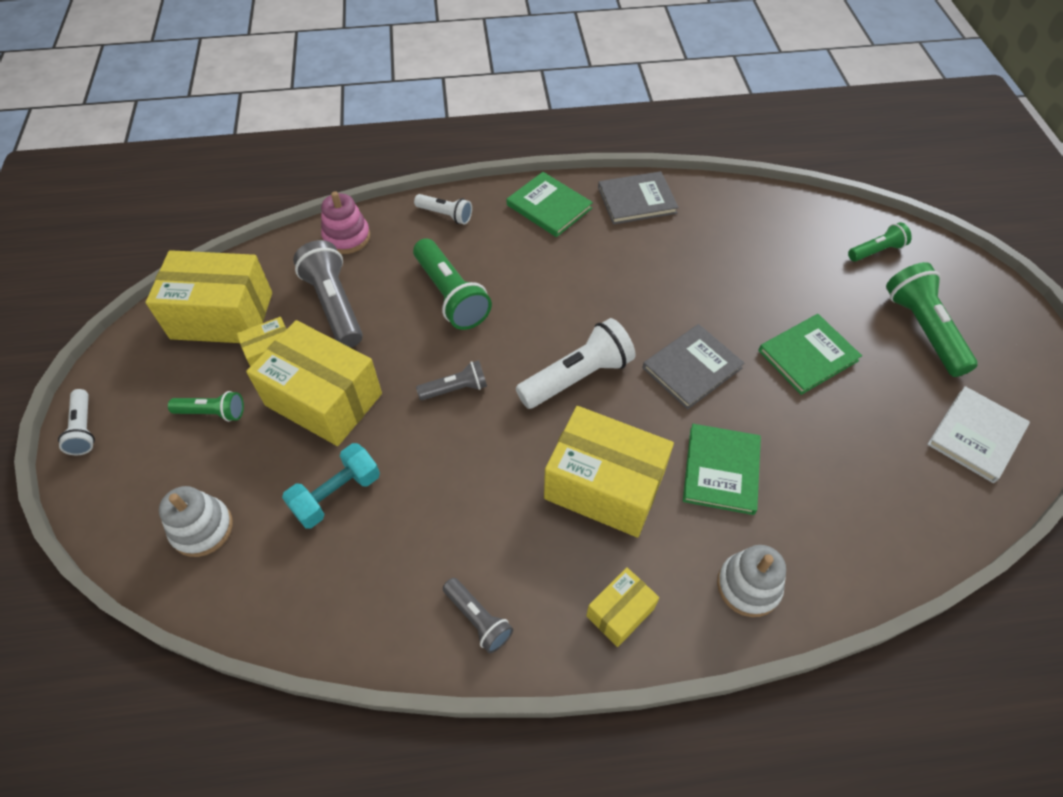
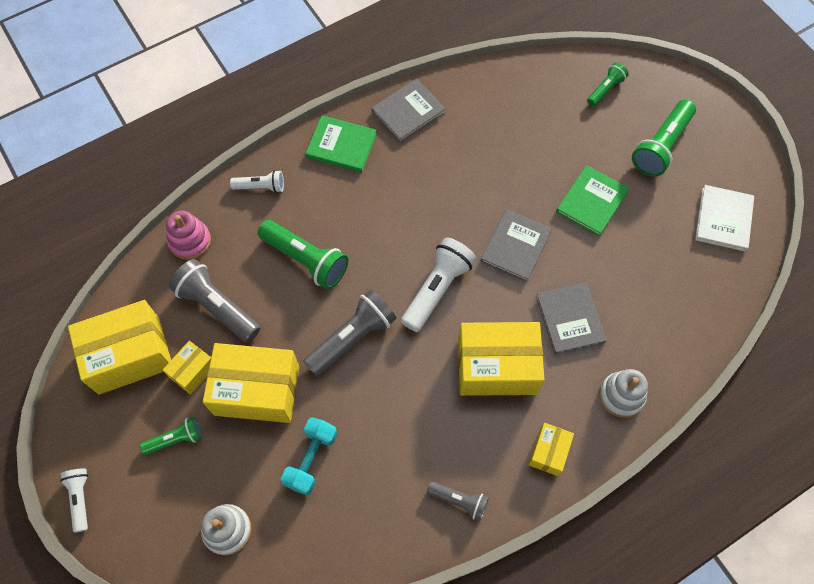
camera: 25 degrees left, 10 degrees up
(84, 429) = (80, 498): white flashlight -> white flashlight turned 150 degrees counterclockwise
(456, 389) = (352, 338): grey flashlight -> grey flashlight, size x1.76
(721, 470) = (569, 319): green book -> grey book
(922, 329) = (661, 146): green flashlight -> green flashlight turned 105 degrees counterclockwise

